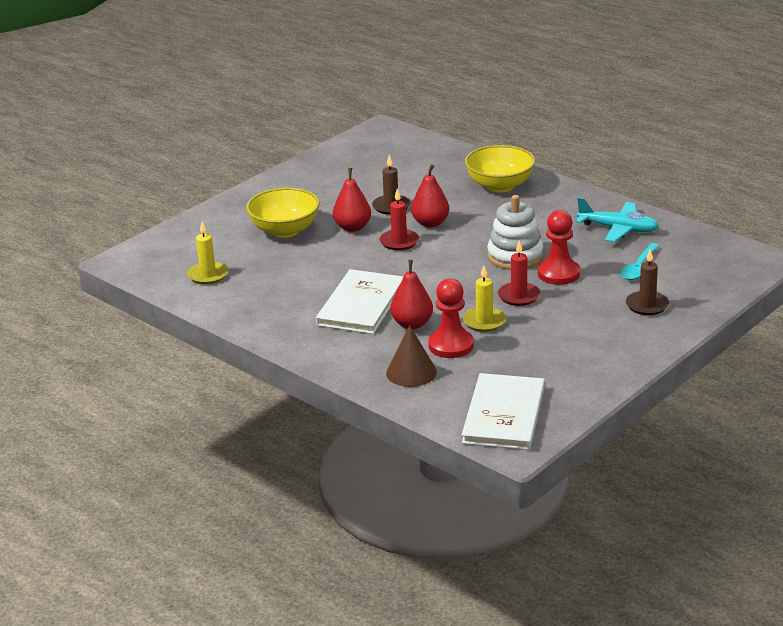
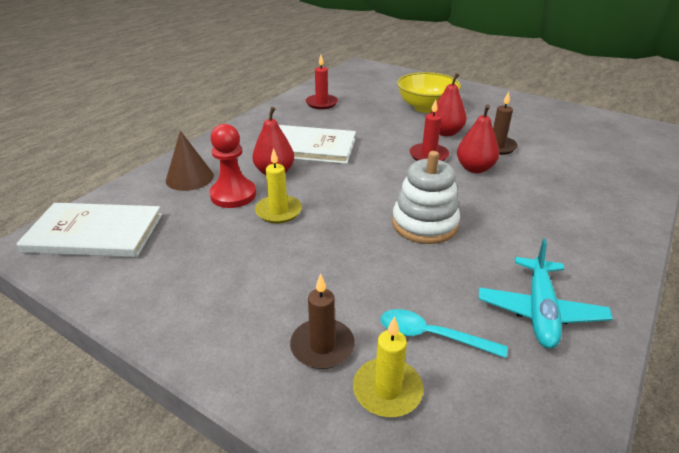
camera: 80 degrees right, 5 degrees up
(208, 275) = (346, 90): yellow candle -> yellow candle (387, 390)
(500, 186) = (591, 205): yellow bowl -> none
(519, 296) = (334, 231): red candle -> red candle (321, 103)
(558, 274) = (393, 258): red pawn -> none

